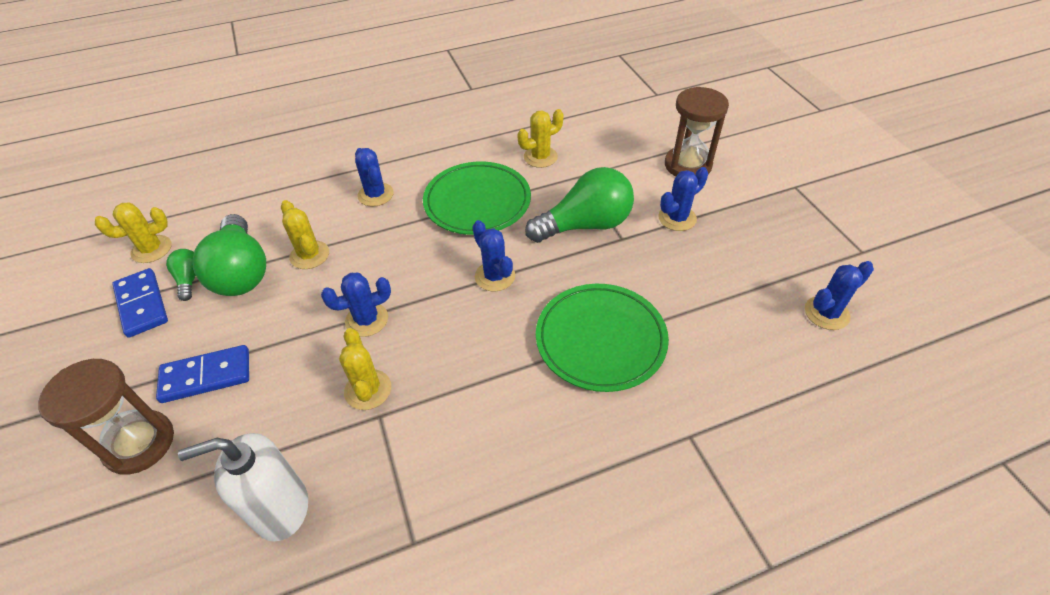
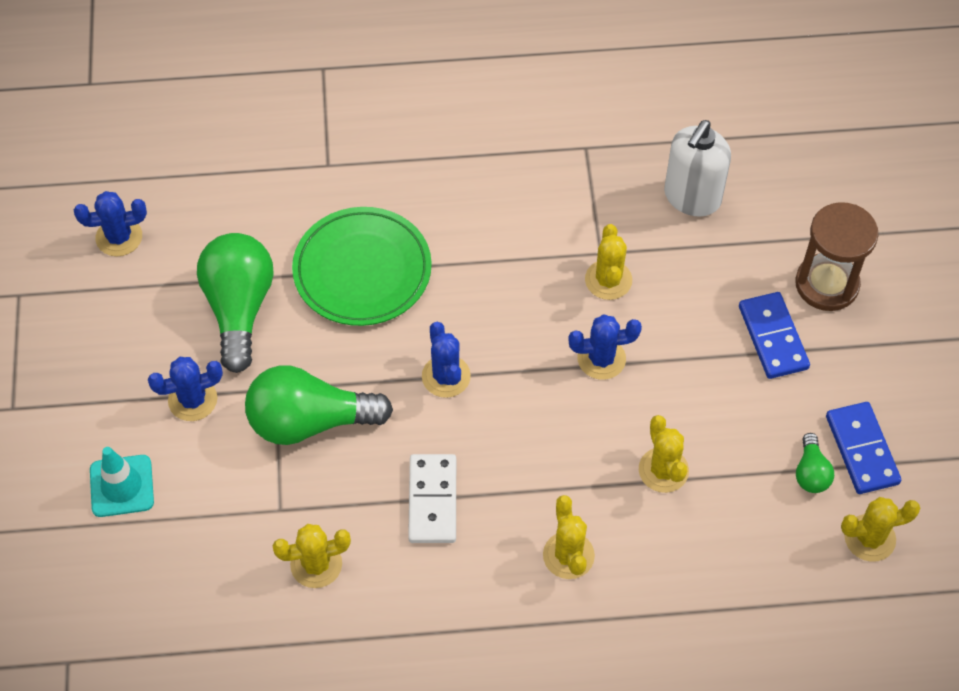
camera: 165 degrees left, 10 degrees up
(206, 376) = (772, 337): blue domino -> blue domino turned 75 degrees clockwise
(241, 272) = (747, 466): green light bulb -> green light bulb (239, 308)
(281, 508) = (692, 197): white soap dispenser -> white soap dispenser turned 120 degrees clockwise
(375, 195) = (568, 555): blue cactus -> yellow cactus
(477, 202) = (433, 500): green plate -> white domino
(688, 165) = (122, 486): brown hourglass -> turquoise traffic cone

